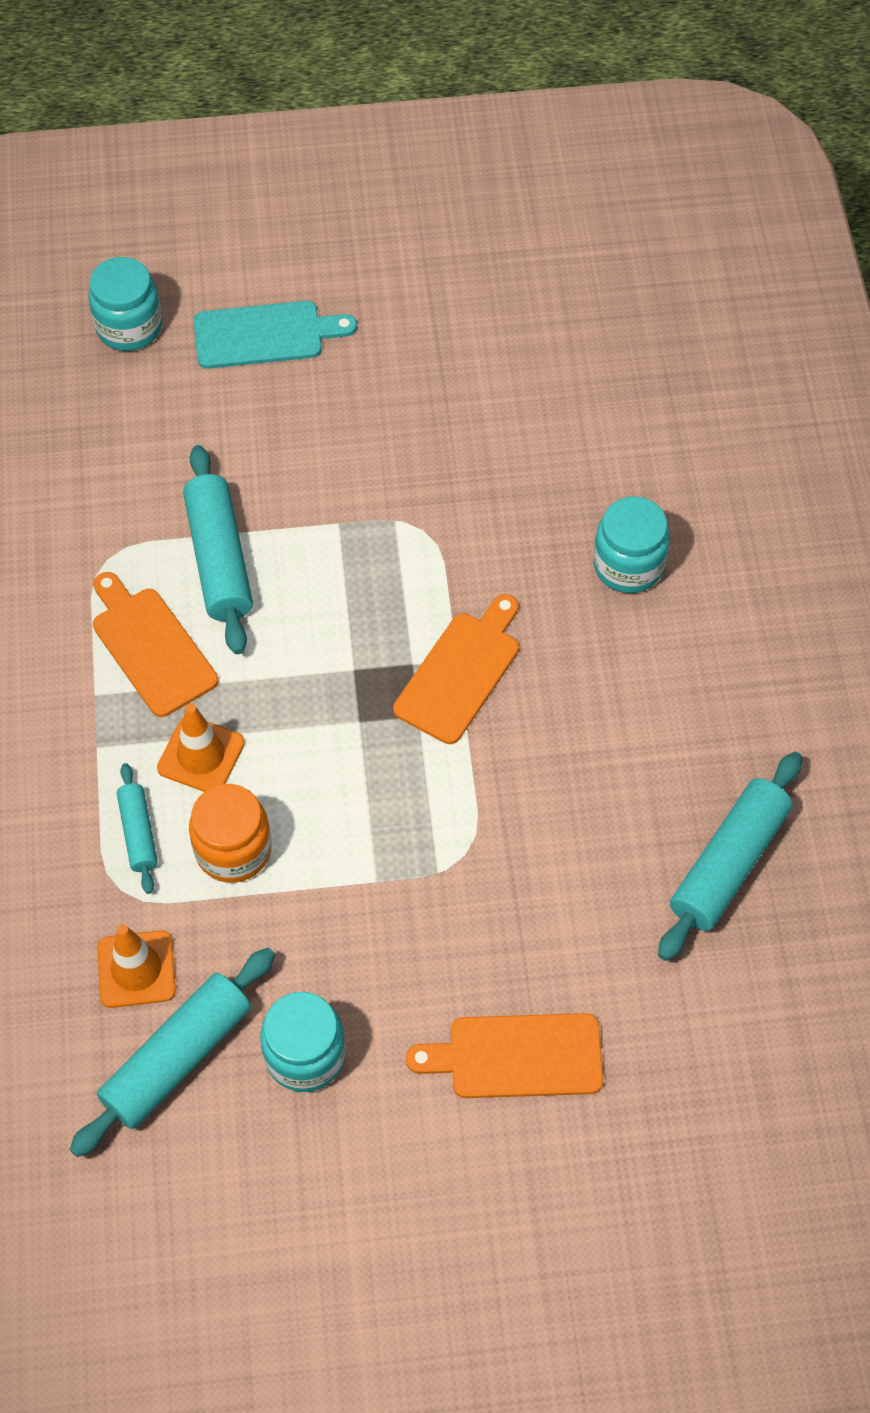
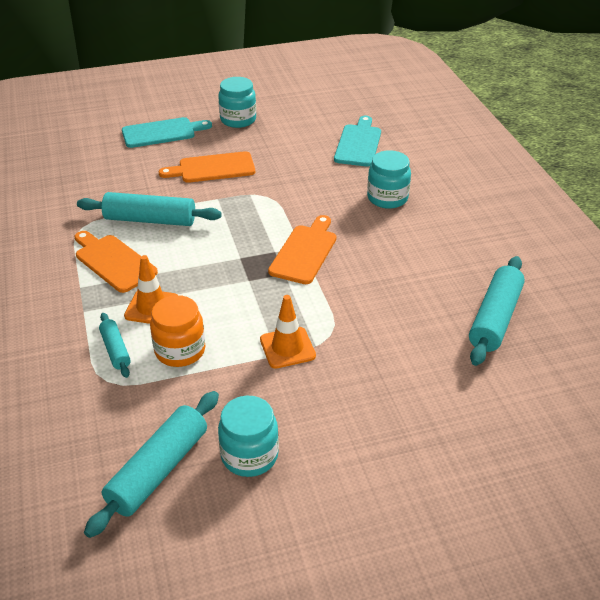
camera: 10 degrees left, 20 degrees down
(129, 327) = (86, 137): turquoise jar -> turquoise jar (238, 120)
(136, 969) = (122, 422): orange traffic cone -> orange traffic cone (287, 348)
(219, 559) = (150, 220): turquoise rolling pin -> turquoise rolling pin turned 60 degrees counterclockwise
(517, 1056) = (395, 435): orange cutting board -> orange cutting board (212, 168)
(611, 415) = (358, 144): none -> turquoise cutting board

